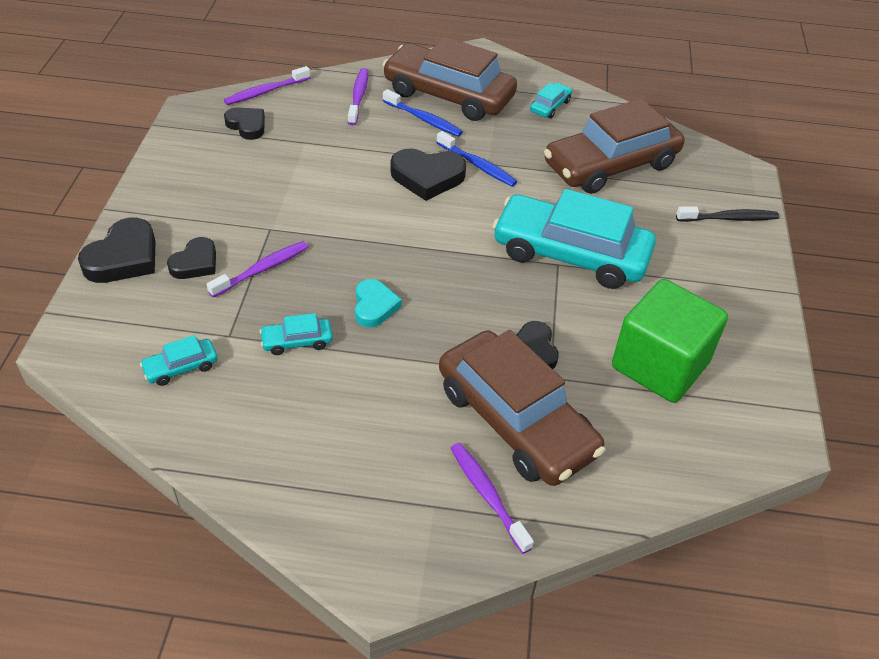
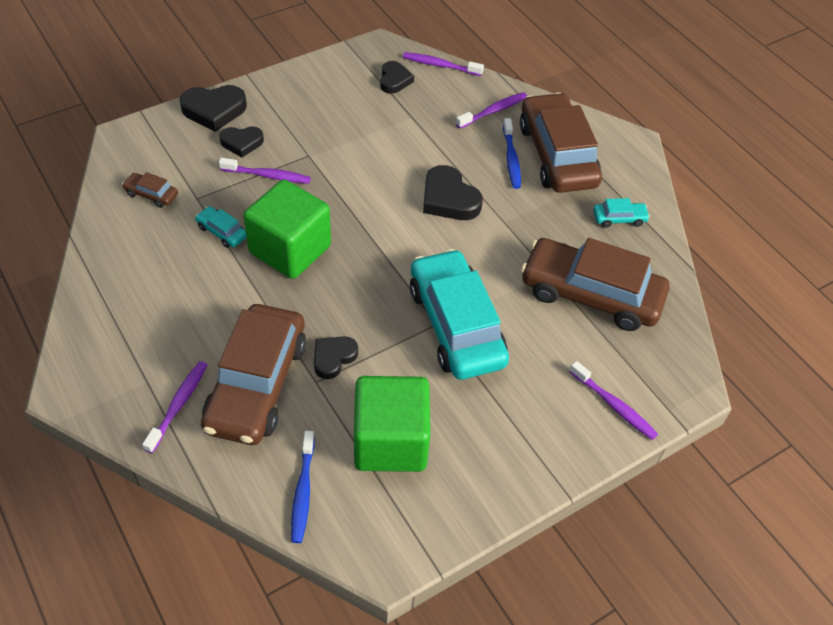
camera: 50 degrees right, 5 degrees up
(181, 367) = (151, 194): turquoise car -> brown car
(374, 306) = (290, 249): turquoise heart -> green cube
(477, 165) = (495, 217): blue toothbrush -> blue toothbrush (303, 492)
(729, 218) = (614, 406): black toothbrush -> purple toothbrush

